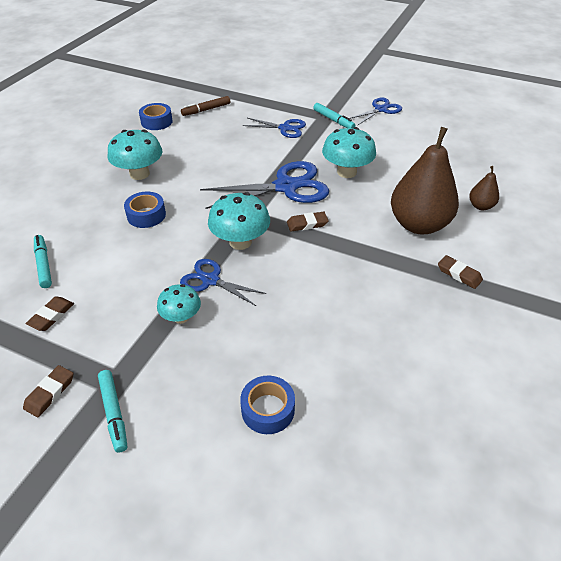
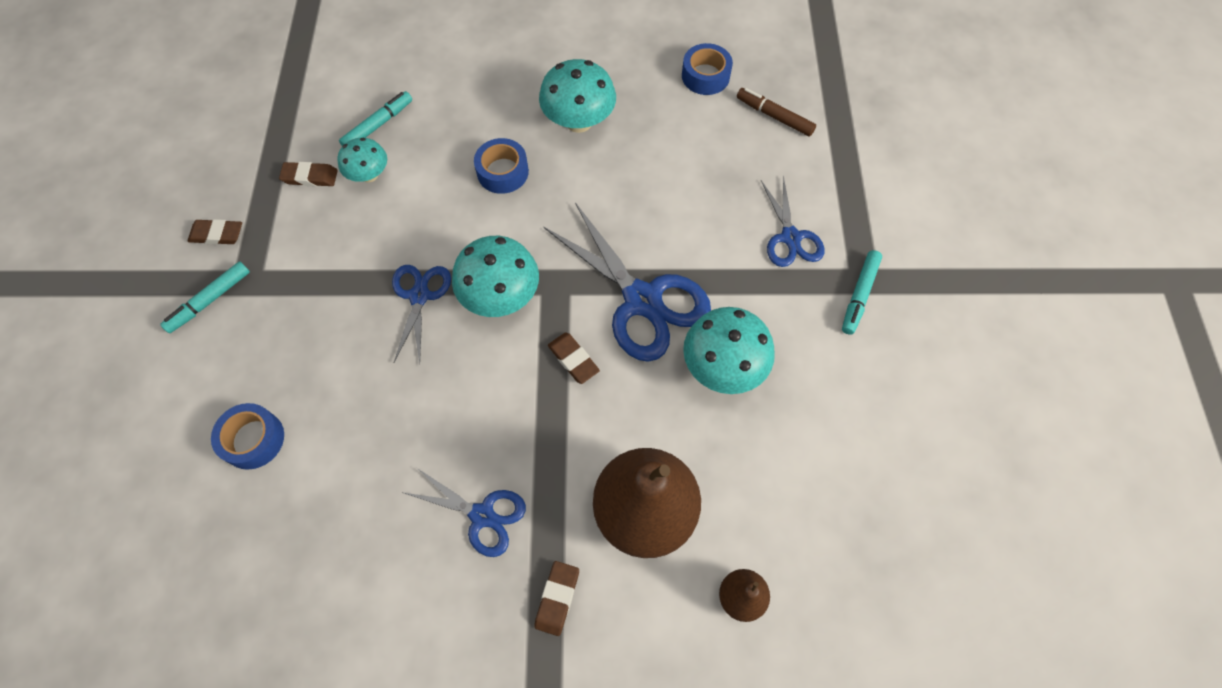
camera: 65 degrees right, 20 degrees up
(181, 317) = (351, 295): turquoise mushroom -> turquoise mushroom (369, 175)
(381, 109) = (943, 355): blue scissors -> blue scissors (482, 515)

